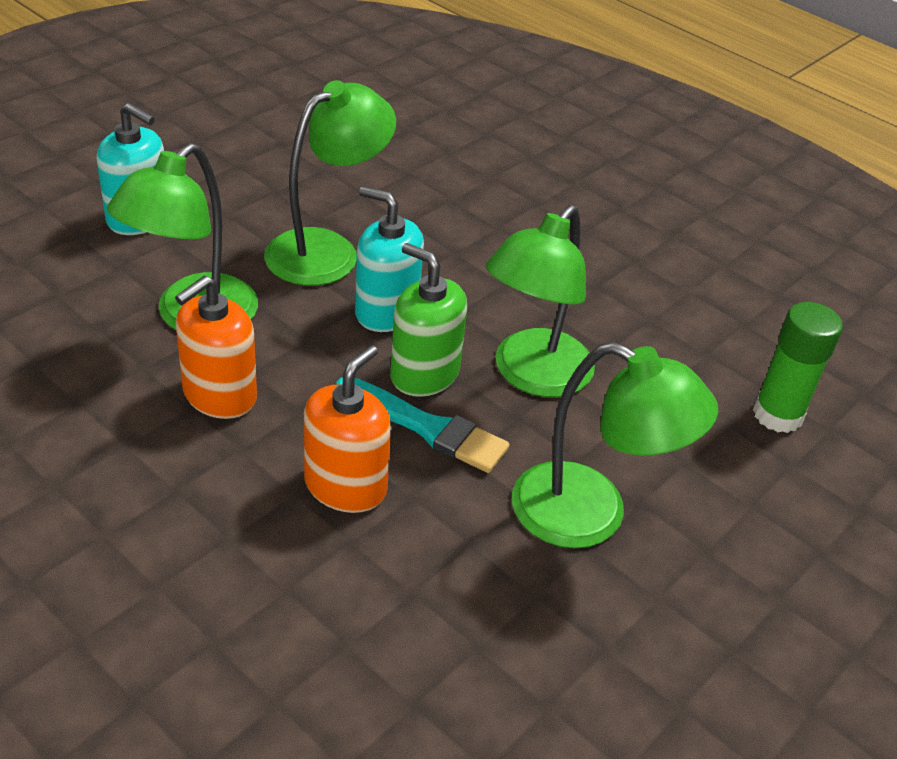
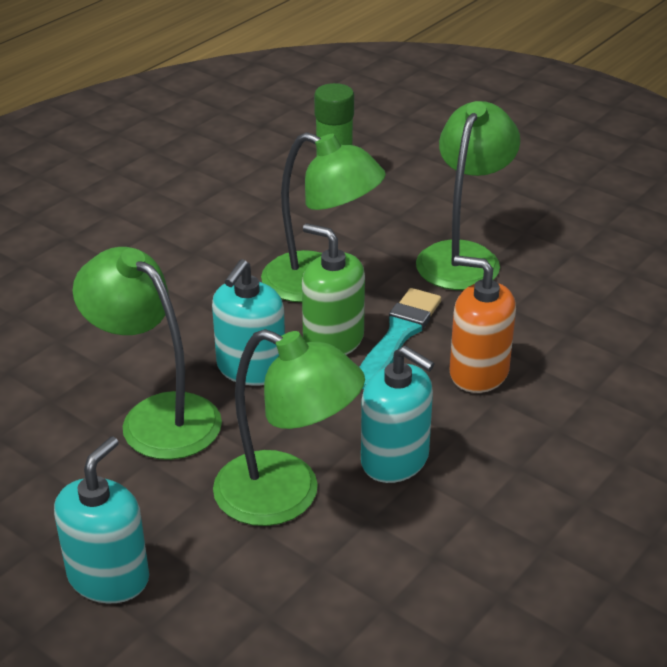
camera: 90 degrees left, 5 degrees down
(219, 395) = (395, 459): orange soap dispenser -> turquoise soap dispenser
(424, 374) = (333, 340): green soap dispenser -> green soap dispenser turned 90 degrees clockwise

